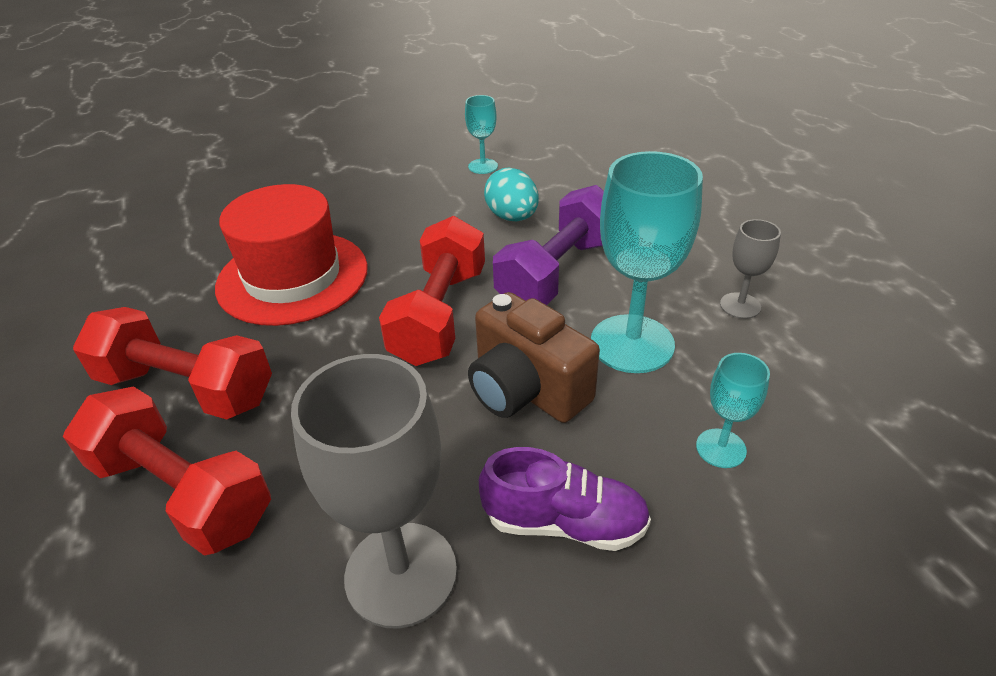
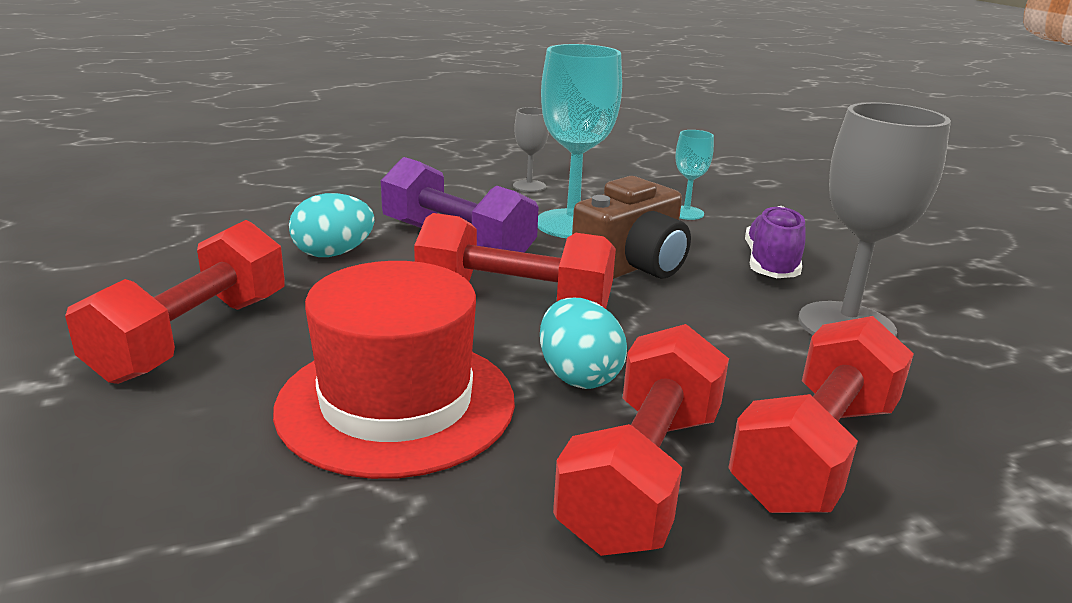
camera: 90 degrees left, 15 degrees down
(315, 355) = (578, 376): none -> turquoise egg
(379, 194) = (193, 337): none -> red dumbbell
(483, 166) = (185, 262): turquoise goblet -> none

